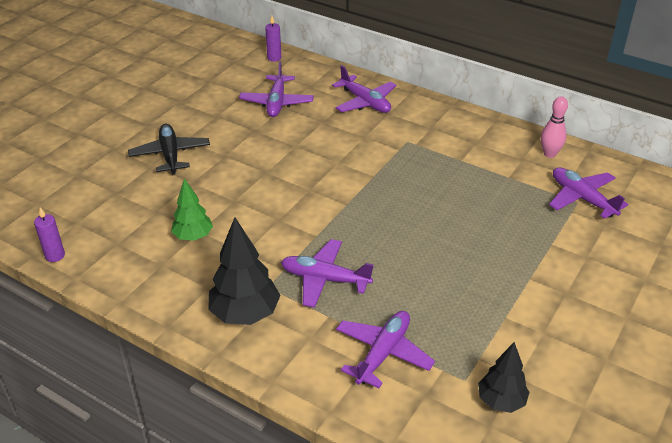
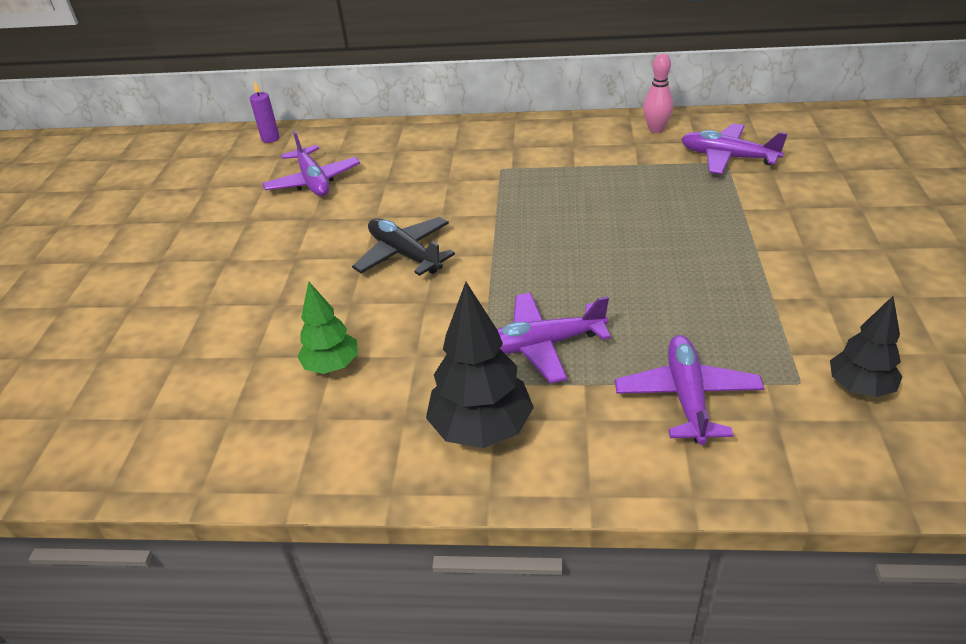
camera: 25 degrees left, 0 degrees up
(55, 256) = (145, 475): purple candle -> none
(170, 155) = (221, 284): black plane -> black plane (405, 254)
(365, 102) = (418, 147): purple plane -> none

